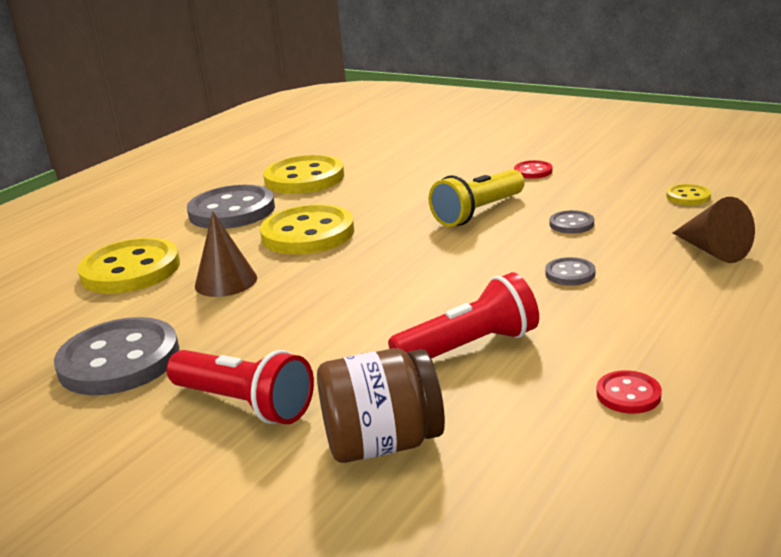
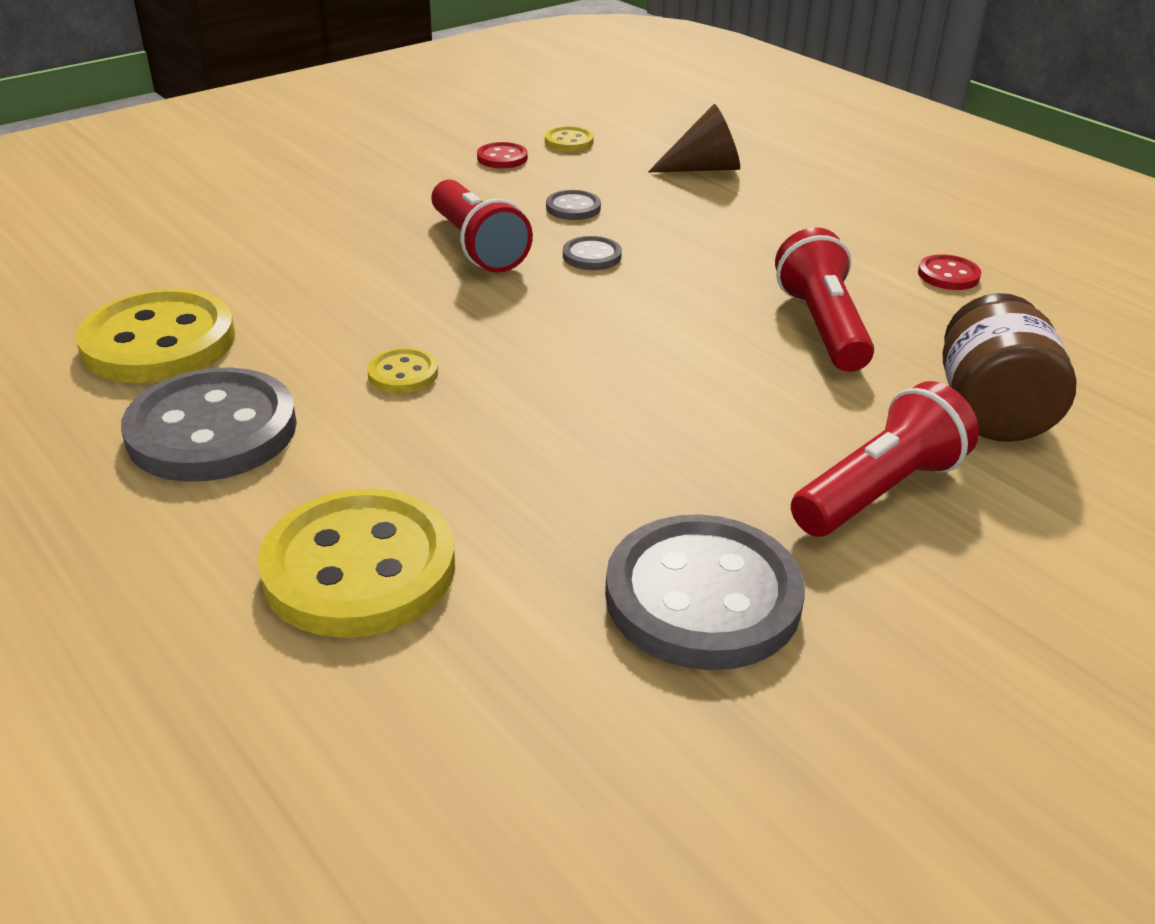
camera: 75 degrees left, 10 degrees up
(226, 281) = (506, 468): brown cone -> none
(308, 234) = (403, 374): yellow button -> yellow button, size x0.45
(478, 212) = (477, 246): yellow flashlight -> red flashlight
(533, 171) = (388, 188): red button -> red button (502, 158)
(570, 274) = (696, 239): grey button -> grey button (592, 256)

